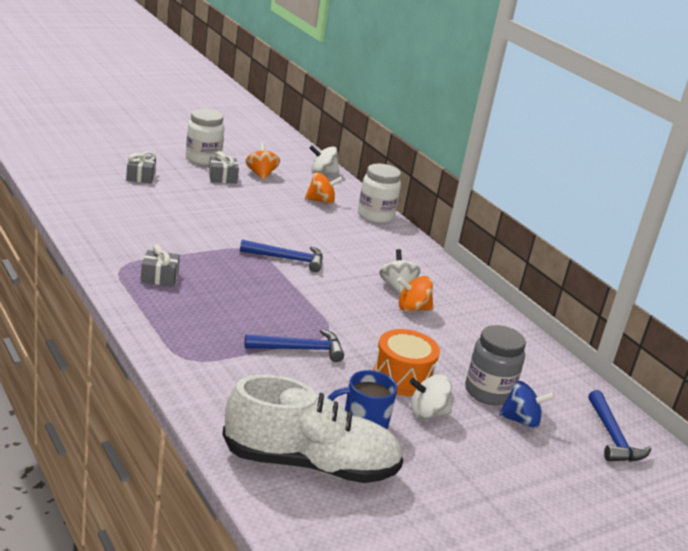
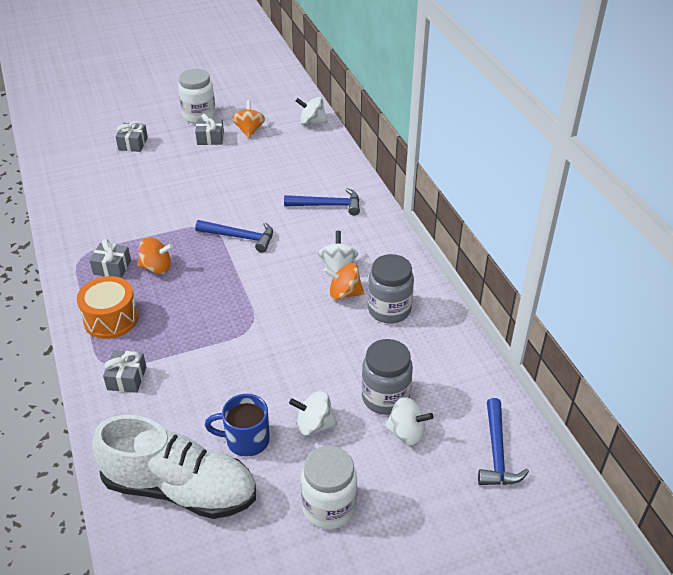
camera: 15 degrees right, 15 degrees up
(214, 370) = (127, 378): none -> grey gift
(300, 349) = (216, 350): blue hammer -> blue hammer (328, 205)
(321, 201) = (298, 160): orange spinning top -> orange spinning top (156, 267)
(375, 216) = (347, 175): white jar -> white jar (329, 507)
(402, 377) = (304, 381): orange drum -> orange drum (111, 319)
(462, 323) = (389, 310): none -> grey jar
(521, 420) = (406, 433): blue spinning top -> white spinning top

